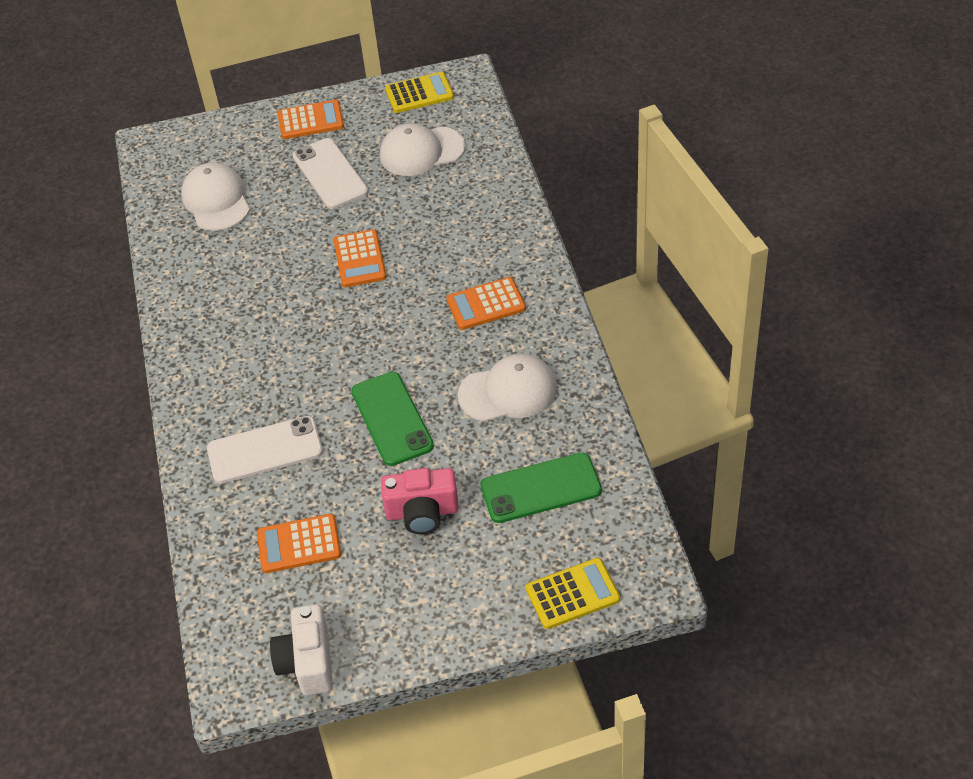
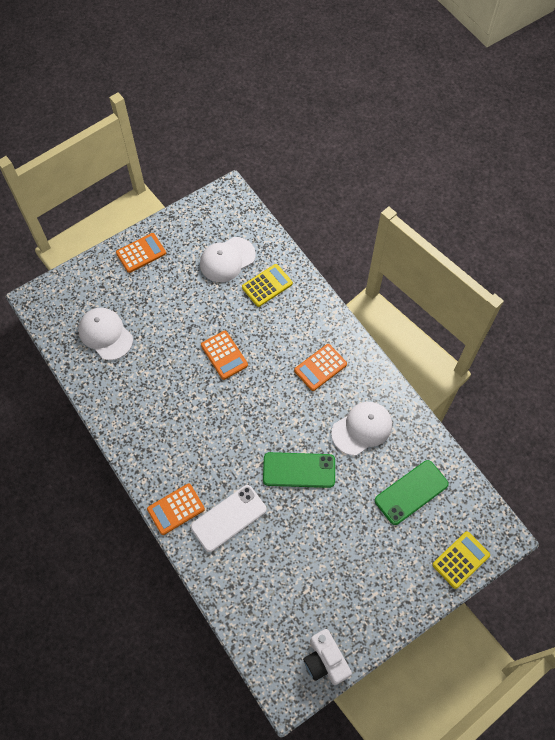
camera: 25 degrees left, 15 degrees up
(299, 544) = (282, 579): orange calculator -> orange calculator (176, 509)
(330, 174) = (174, 293): white phone -> none
(392, 419) = (299, 470): green phone -> green phone turned 45 degrees counterclockwise
(419, 93) = (205, 213): yellow calculator -> yellow calculator (267, 285)
(422, 512) = (347, 532): pink camera -> none

